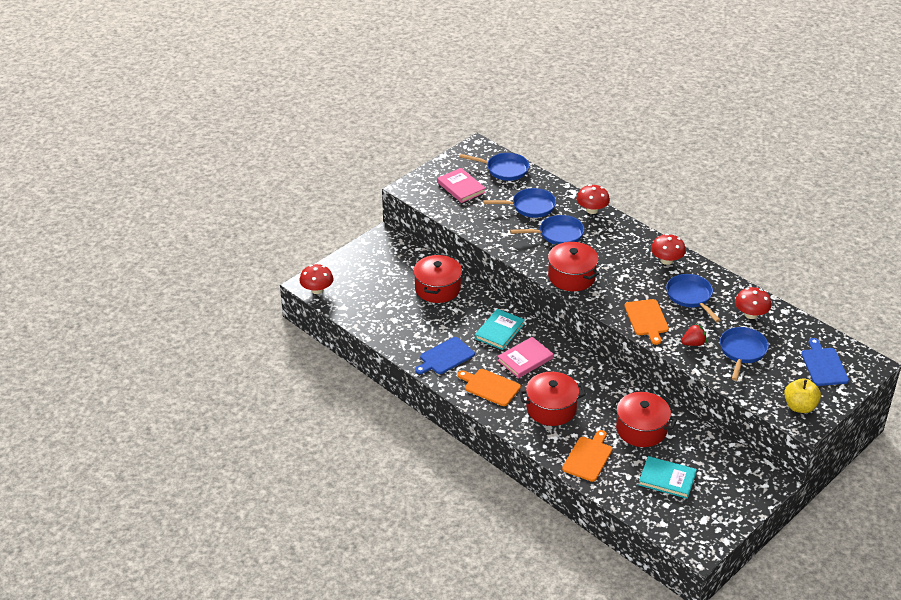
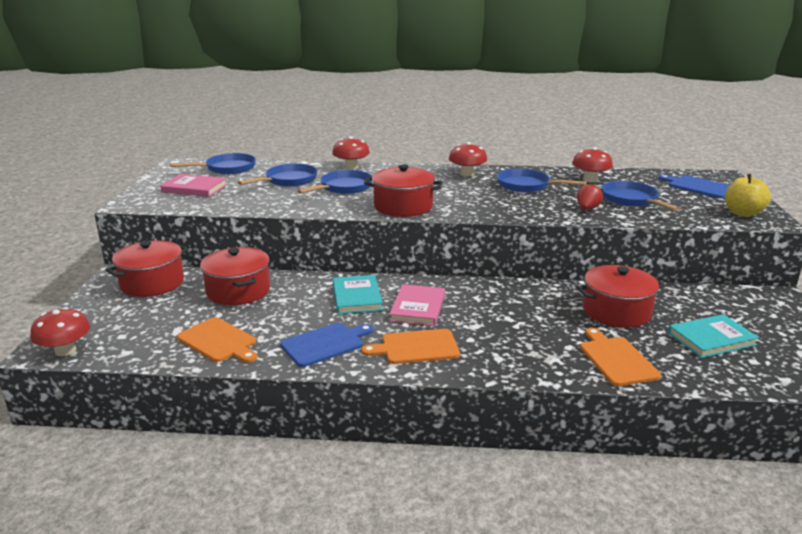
camera: 40 degrees left, 15 degrees down
(445, 357) = (325, 344): blue cutting board -> blue cutting board turned 135 degrees counterclockwise
(551, 408) = (509, 336): red pot -> red pot (152, 283)
(647, 319) = (520, 209): orange cutting board -> orange cutting board (219, 341)

